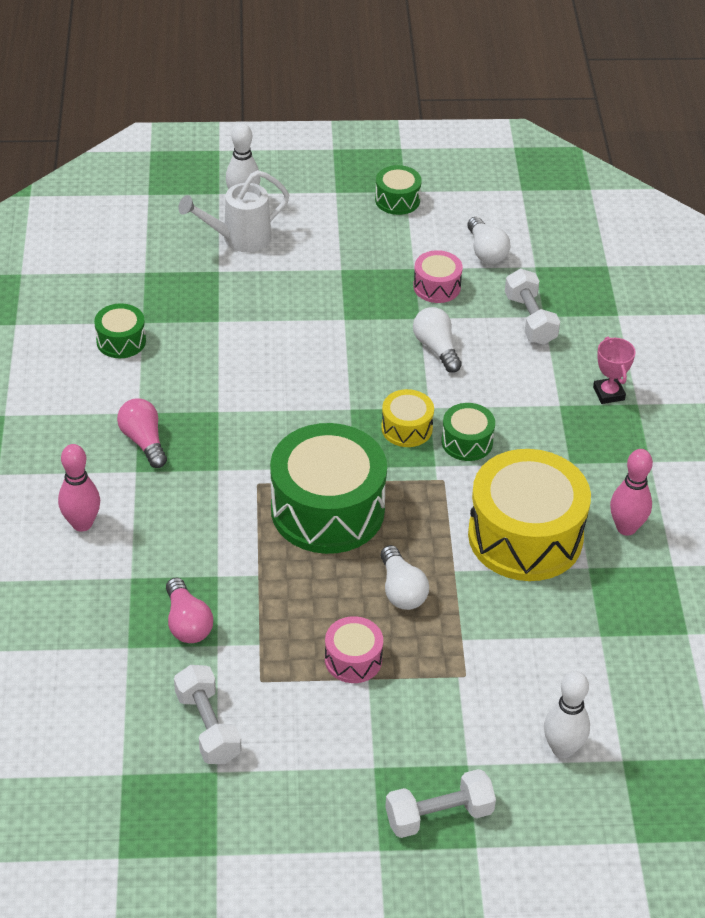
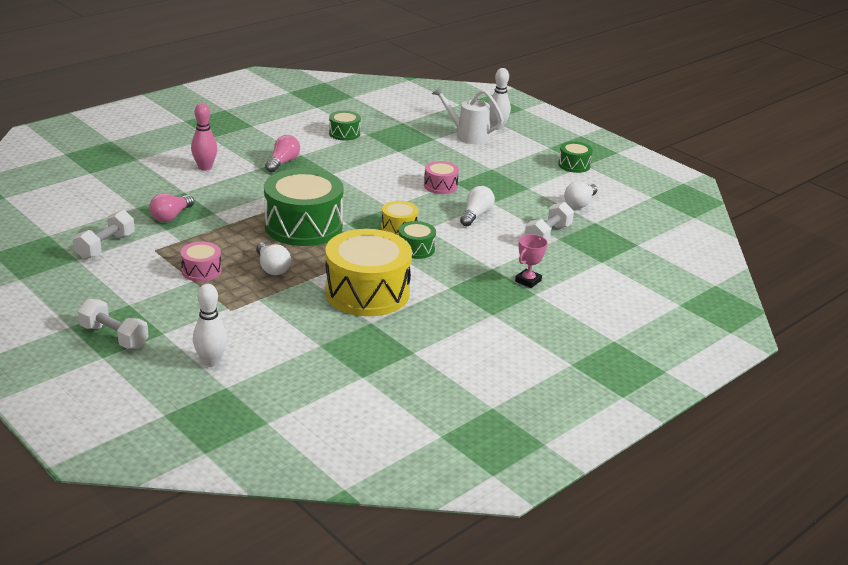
camera: 50 degrees right, 15 degrees down
(401, 590) = (272, 268): white light bulb -> white light bulb turned 60 degrees counterclockwise
(437, 287) = (525, 199): pink drum -> pink drum (440, 186)
(626, 528) = (422, 324): pink bowling pin -> none

